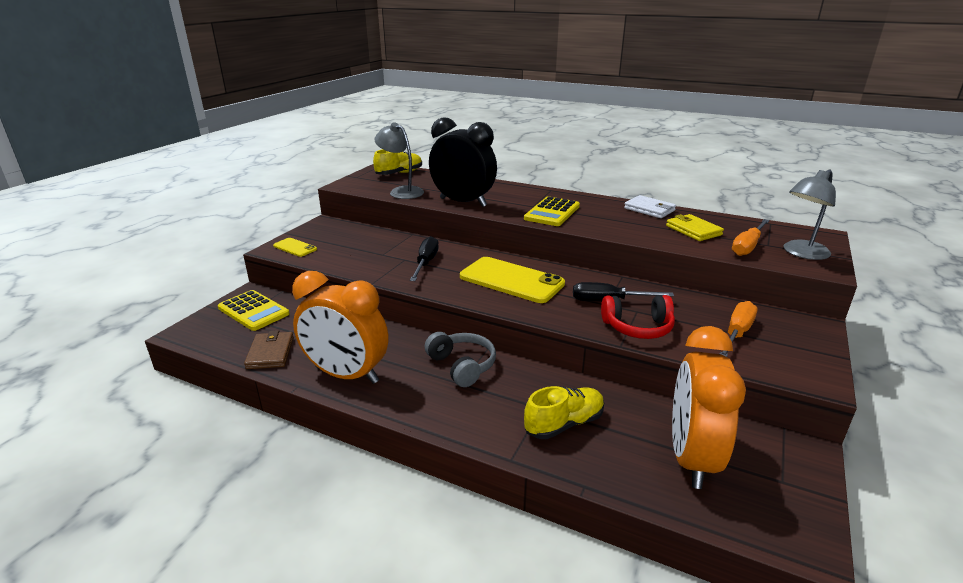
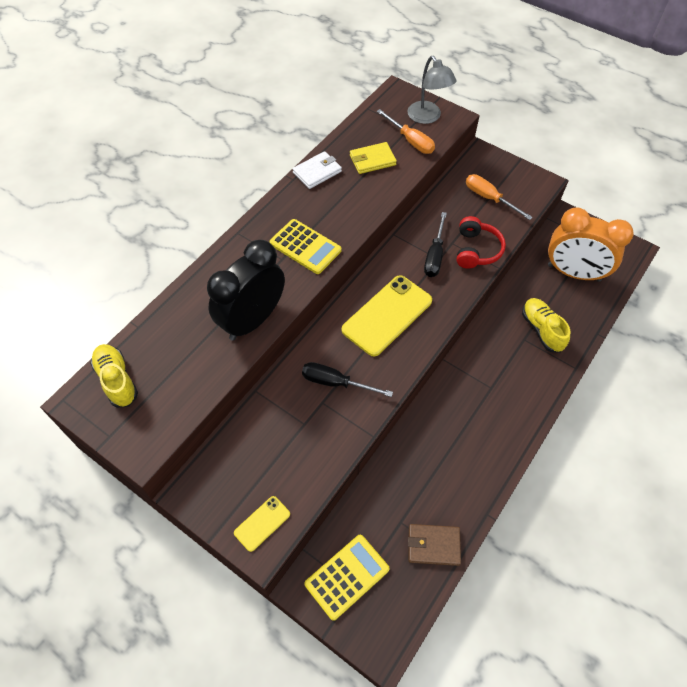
camera: 80 degrees left, 30 degrees up
(346, 375) = (474, 473): orange clock -> none
(401, 191) = (194, 381): grey lamp -> none
(462, 366) = (469, 383): grey headphones -> none

